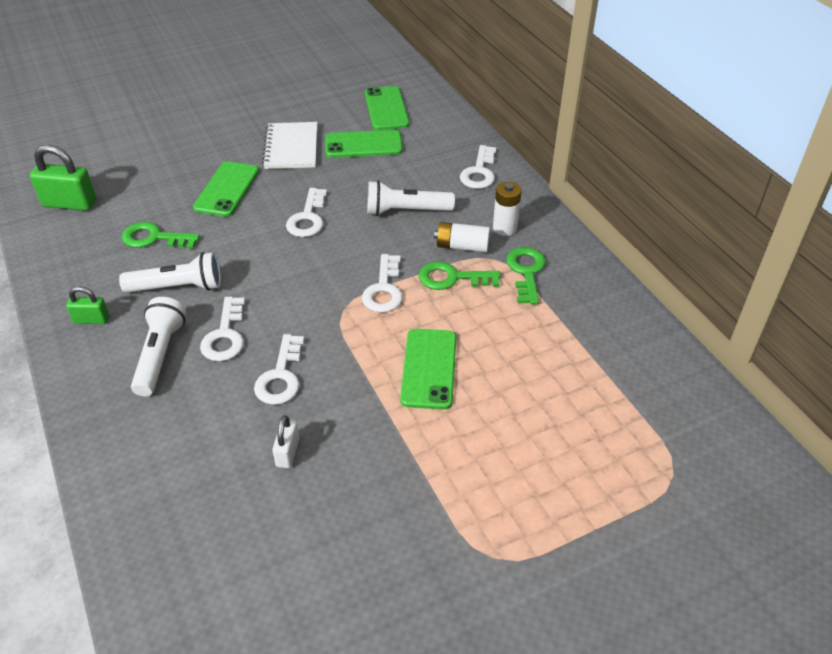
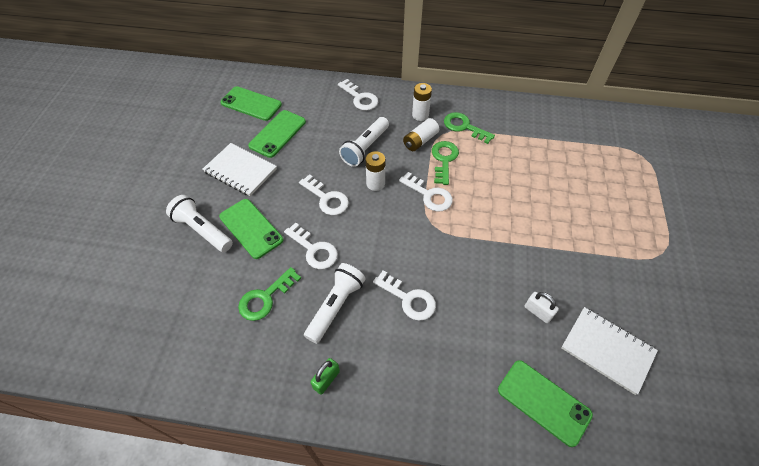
camera: 55 degrees left, 10 degrees up
(69, 203) = (163, 341): green padlock -> none
(160, 355) = (399, 347): white flashlight -> white flashlight (202, 230)
(278, 542) = (607, 350): none -> white notebook
(281, 376) = (469, 285): white key -> white key (314, 250)
(361, 242) = (375, 184): none -> white battery
(429, 368) = (511, 209): green phone -> green phone (543, 402)
(452, 278) = (444, 159): green key -> green key turned 150 degrees clockwise

